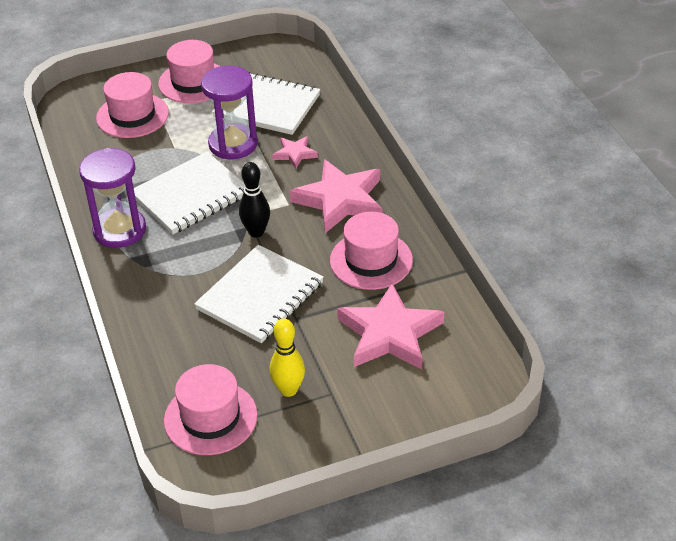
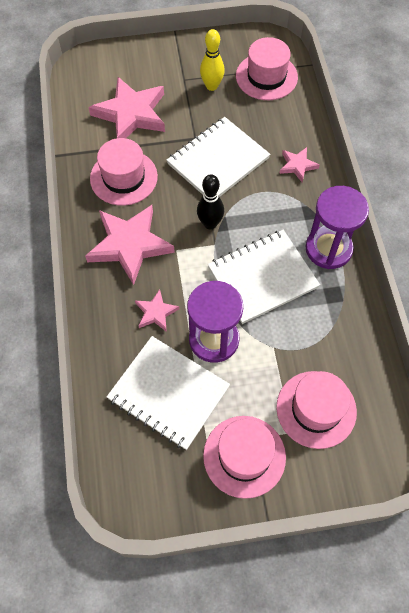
camera: 170 degrees left, 20 degrees up
(158, 307) = (297, 165): none -> pink star

